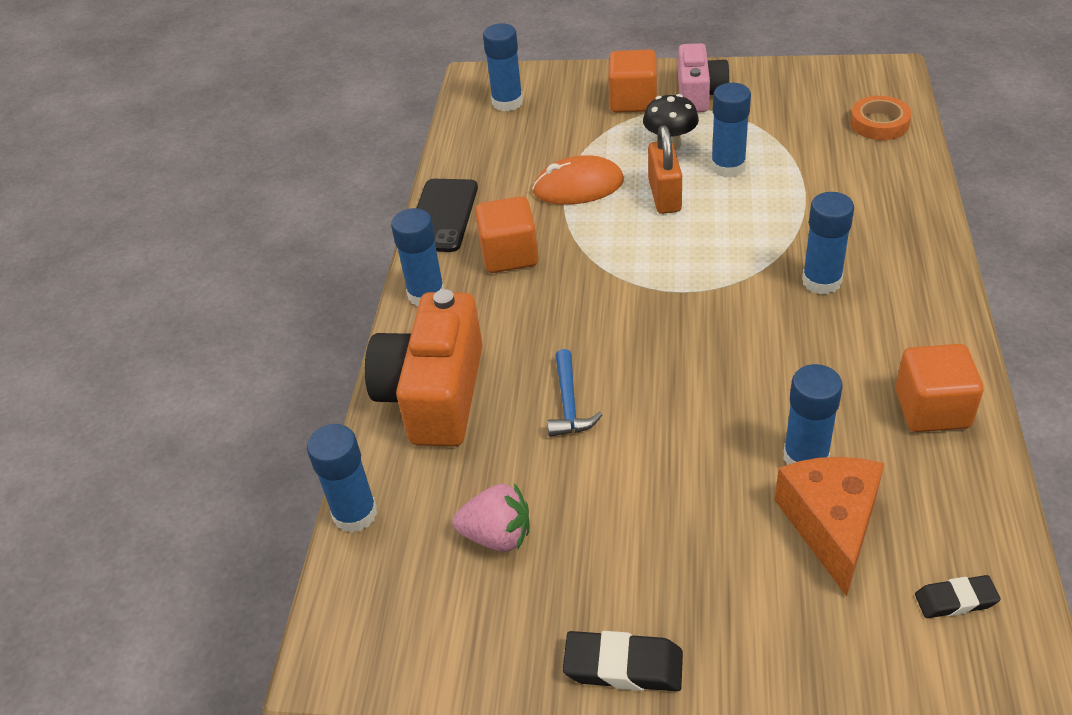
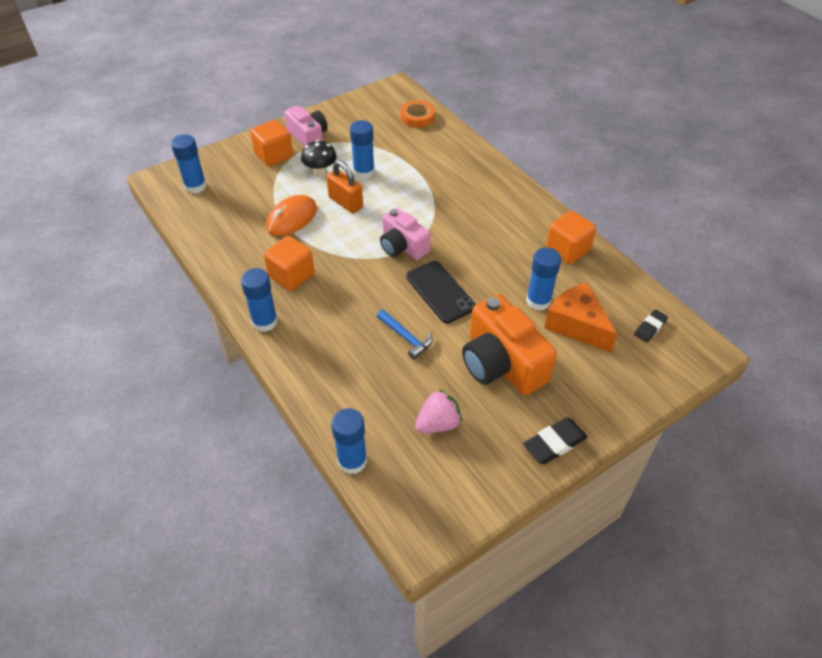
camera: 45 degrees left, 5 degrees up
(434, 394) = (329, 373): orange camera -> orange camera (502, 363)
(442, 215) = (226, 272): black phone -> black phone (440, 292)
(683, 285) = (402, 246): none -> pink camera
(821, 281) = (466, 212): blue glue stick -> none

